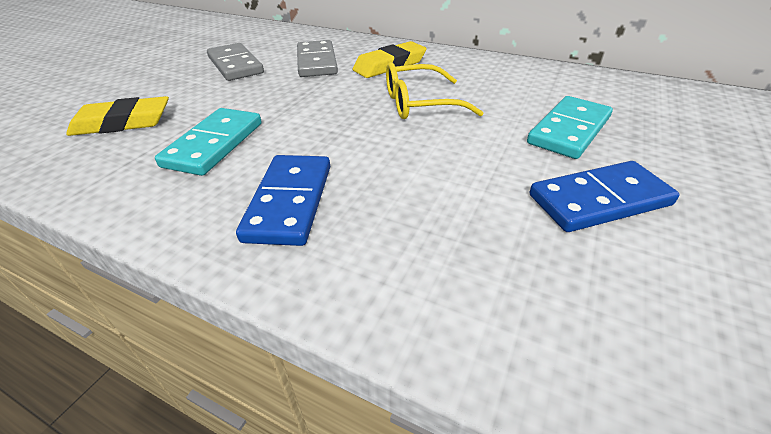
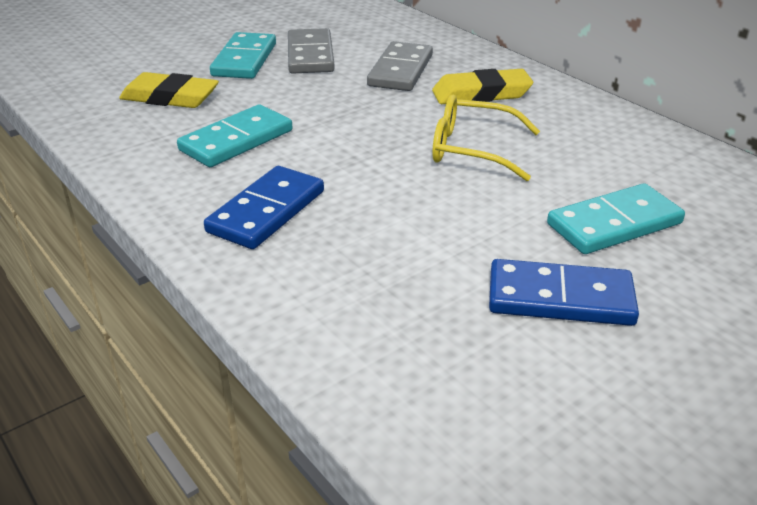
camera: 25 degrees right, 5 degrees down
(178, 79) = (244, 60): none -> turquoise domino

